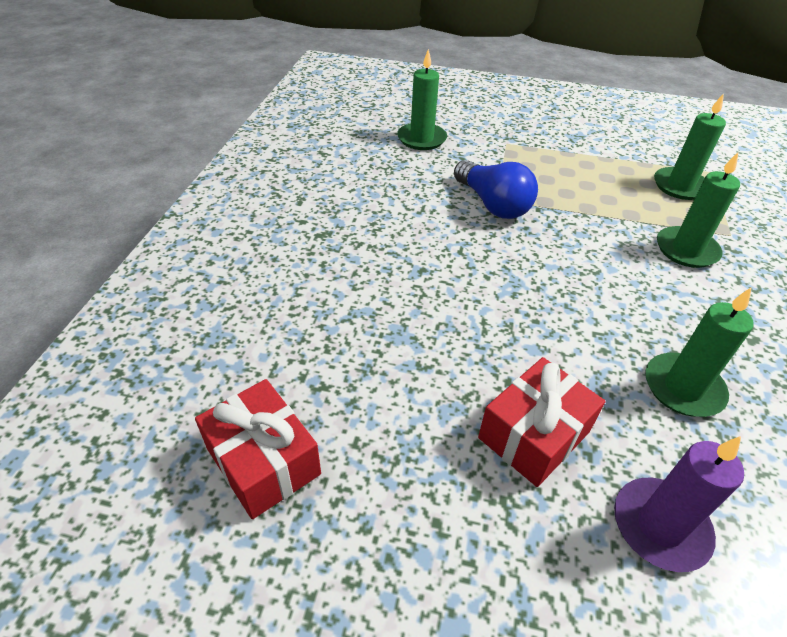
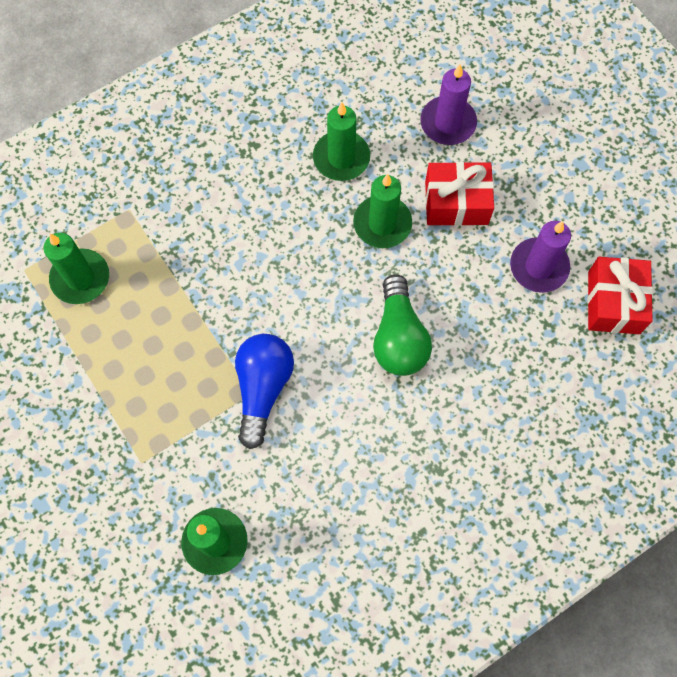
camera: 135 degrees left, 25 degrees up
(381, 435) = (538, 267): none -> purple candle
(442, 287) = (399, 337): none -> green light bulb
(686, 250) = (184, 225): green candle -> green candle (382, 224)

